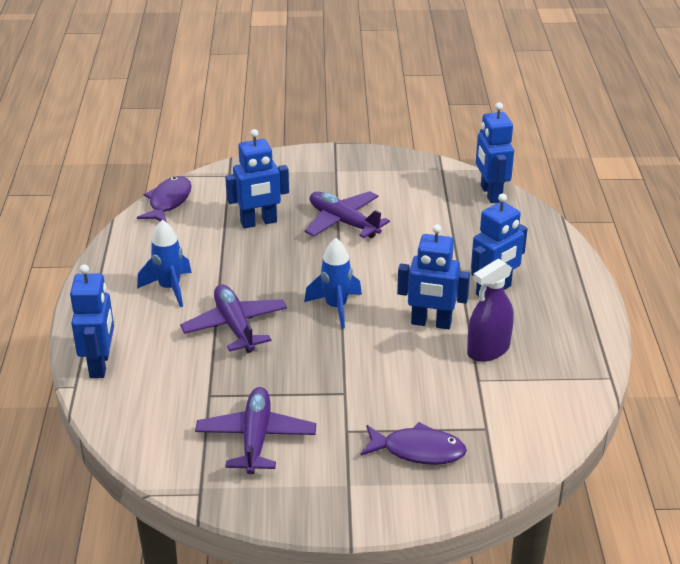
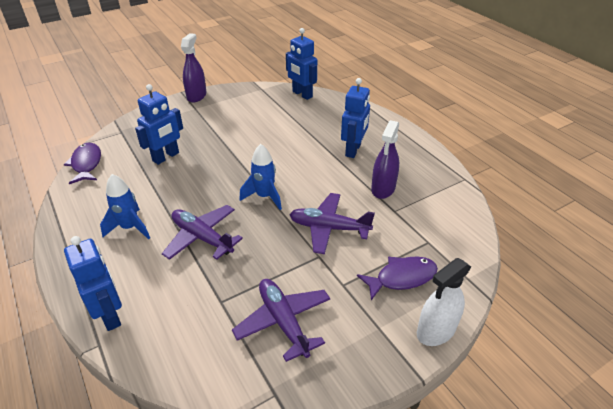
camera: 30 degrees left, 5 degrees up
(343, 222) = (225, 138): purple plane -> purple plane (329, 228)
(349, 154) = (196, 96): none -> purple spray bottle
(407, 513) = (436, 331): none -> white spray bottle
(431, 323) = (334, 184): blue robot -> none

